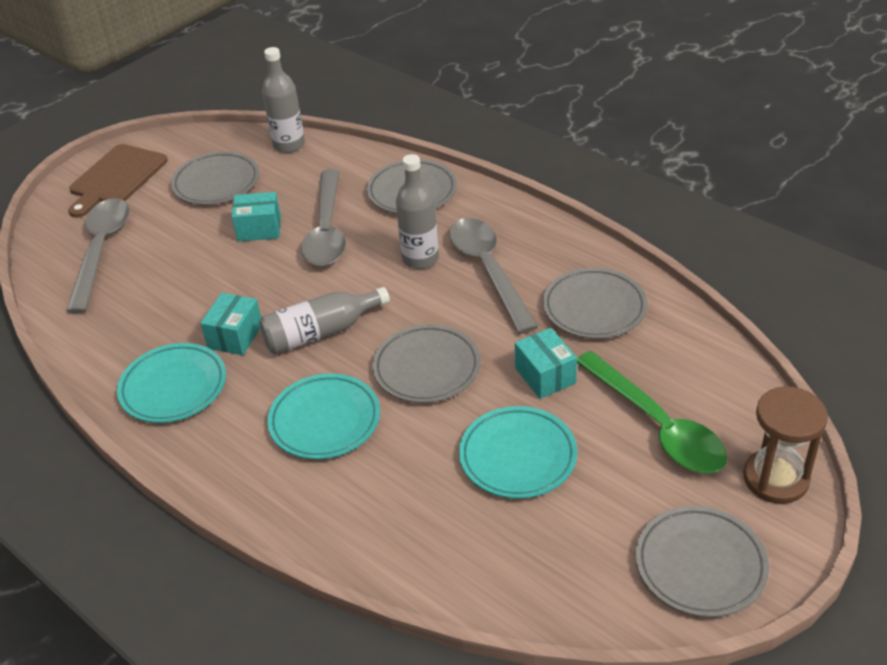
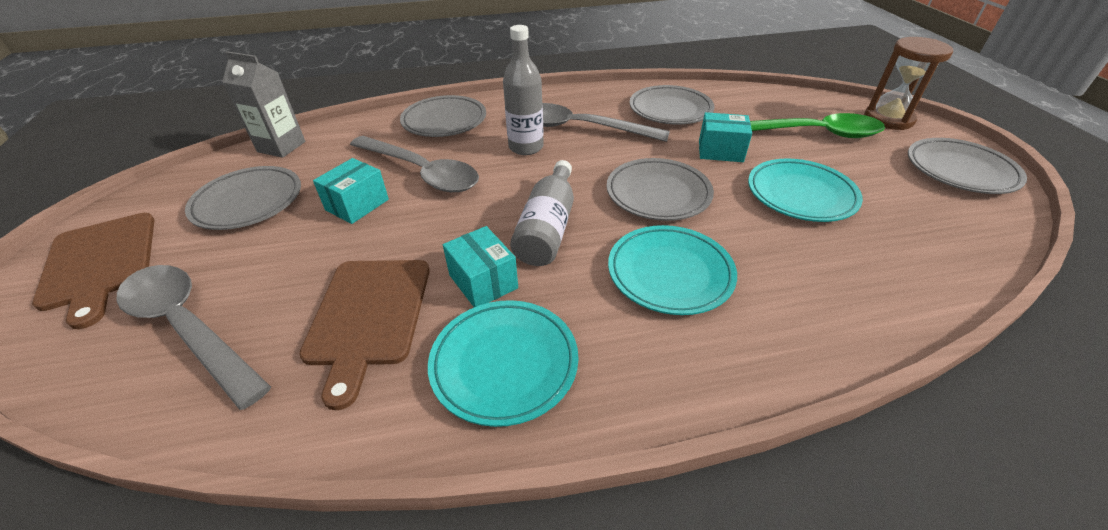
camera: 55 degrees left, 0 degrees up
(165, 308) = (369, 315): none -> brown cutting board
(289, 145) = (281, 147): grey bottle -> grey carton

